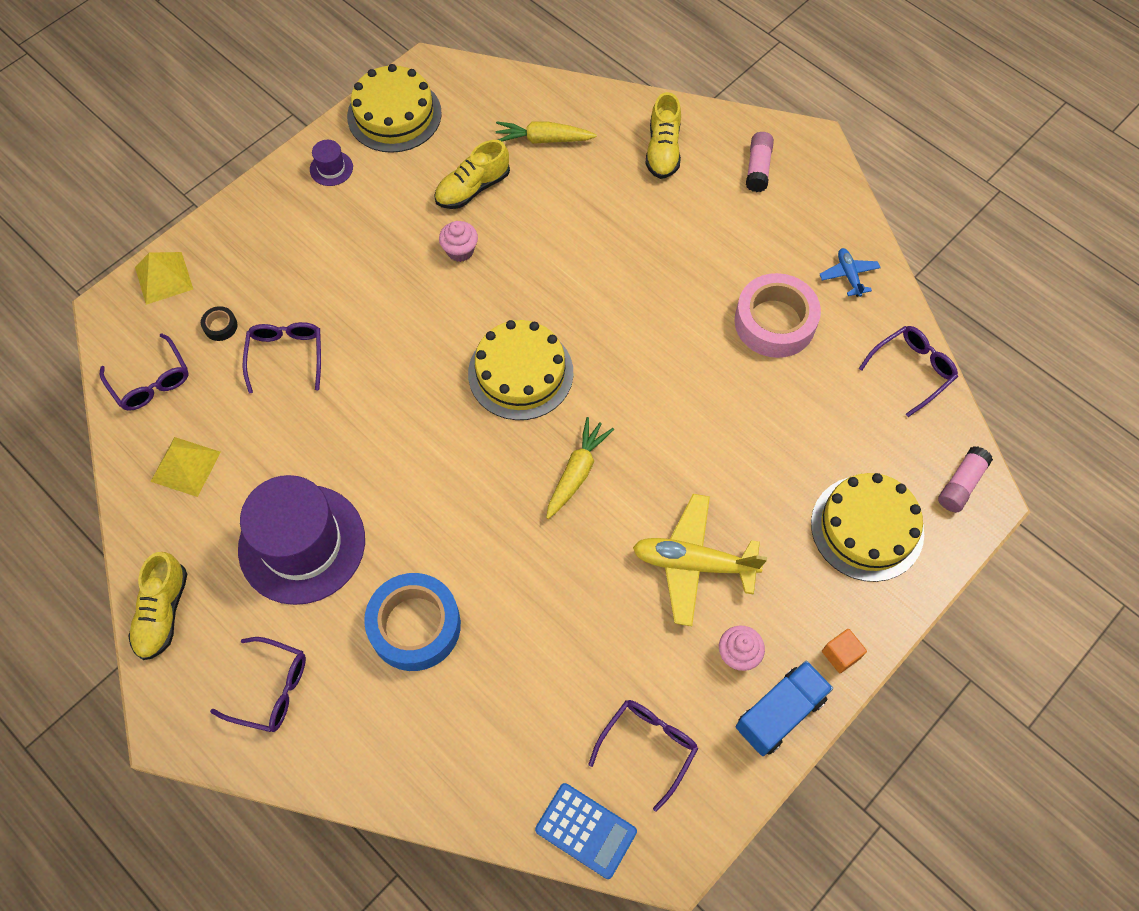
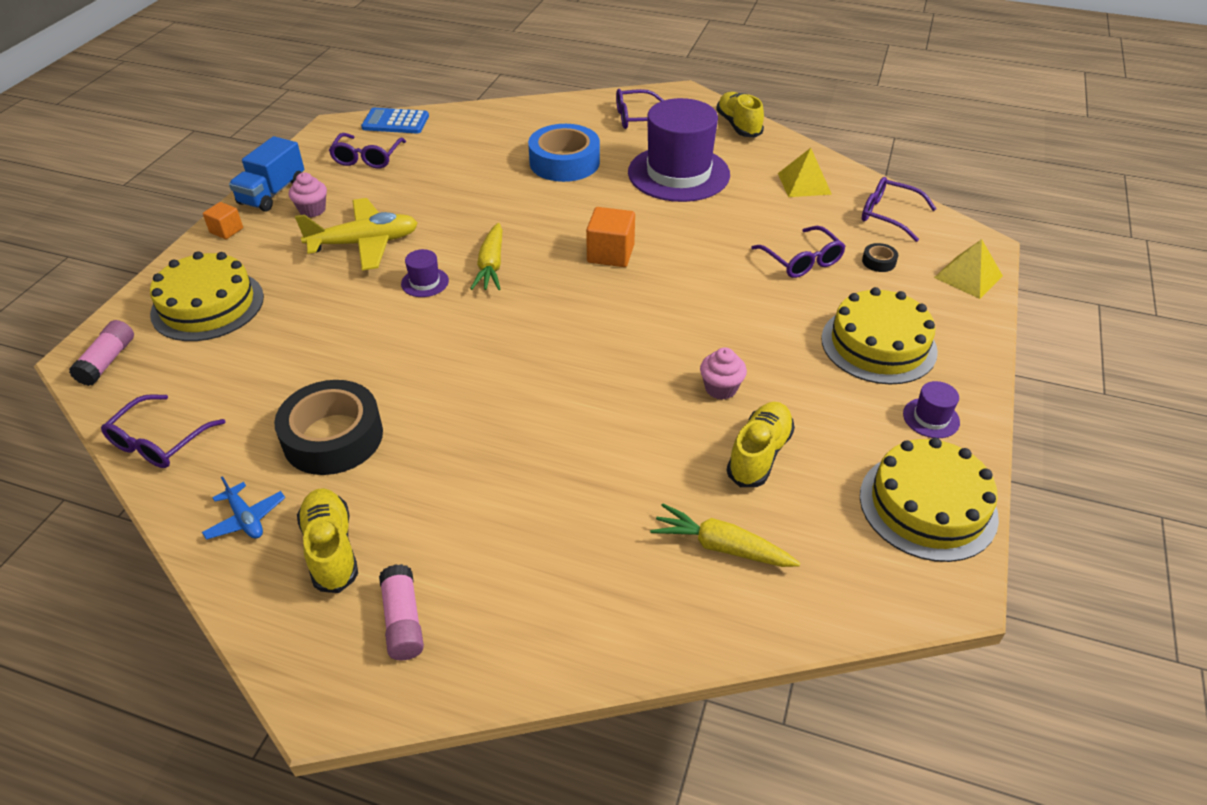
camera: 155 degrees right, 20 degrees down
(454, 440) = (610, 254): none -> orange cube
(520, 373) = (584, 312): yellow cake -> yellow cake (878, 344)
(543, 139) = (721, 546): yellow carrot -> yellow carrot turned 135 degrees counterclockwise
(649, 474) = (425, 282): none -> purple hat
(663, 150) = (551, 595): yellow shoe -> yellow shoe (331, 549)
(774, 322) = (333, 437): pink tape -> black tape

